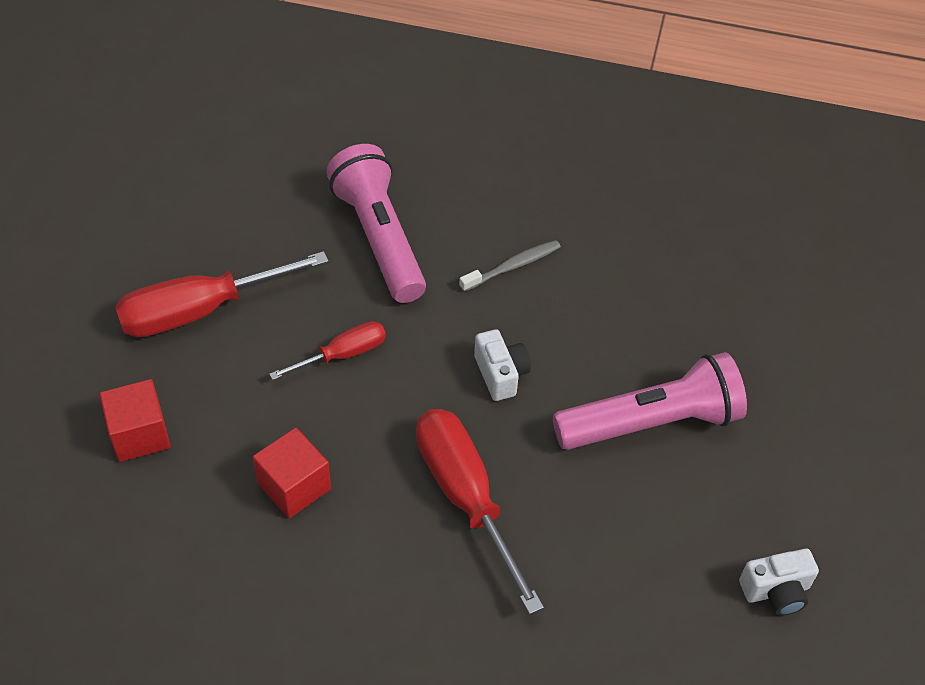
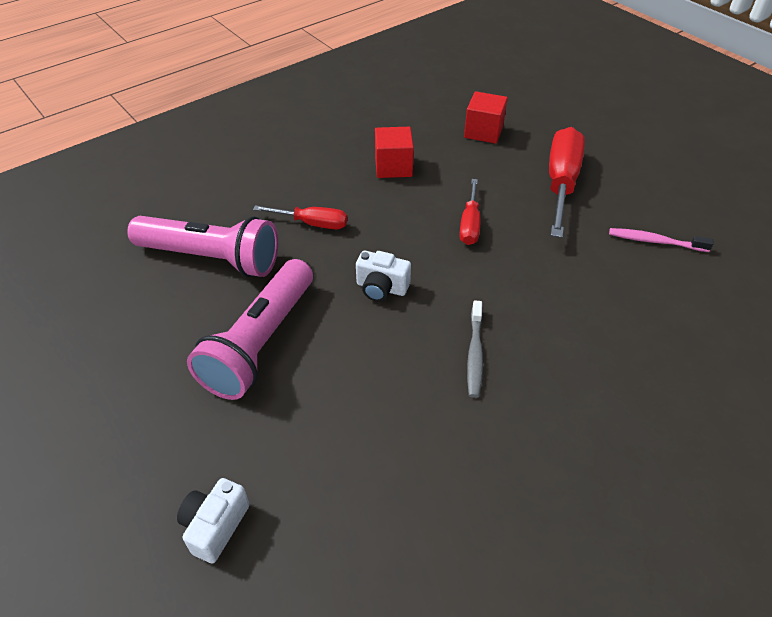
camera: 130 degrees right, 5 degrees down
(246, 203) = (655, 241): none -> pink toothbrush
(379, 238) = (567, 292): pink flashlight -> pink flashlight (211, 258)
(466, 498) = (312, 223): red screwdriver -> red screwdriver, size x0.56
(776, 591) = (87, 320): white camera -> white camera (215, 526)

